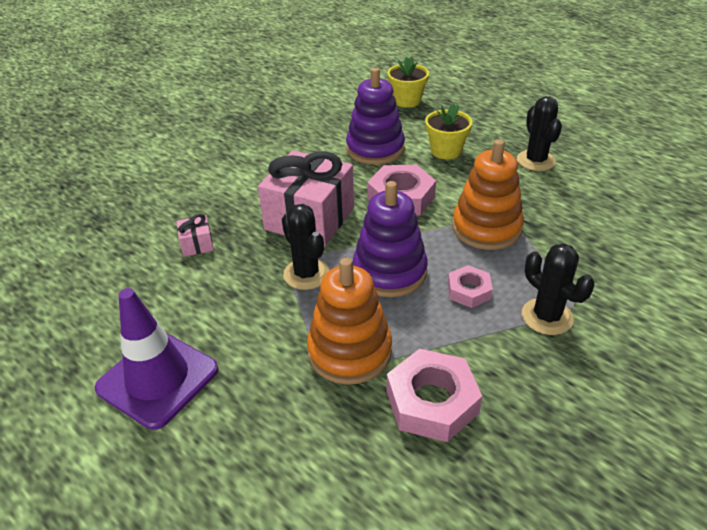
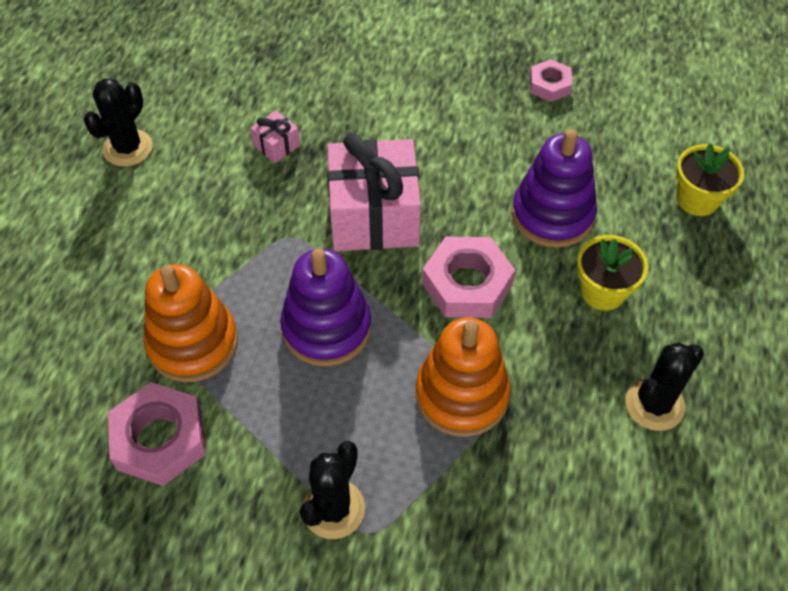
camera: 60 degrees right, 15 degrees up
(158, 379) = (95, 216): purple traffic cone -> none
(306, 274) = (282, 256): black cactus -> black cactus (128, 148)
(469, 291) = (336, 416): pink nut -> pink nut (549, 85)

